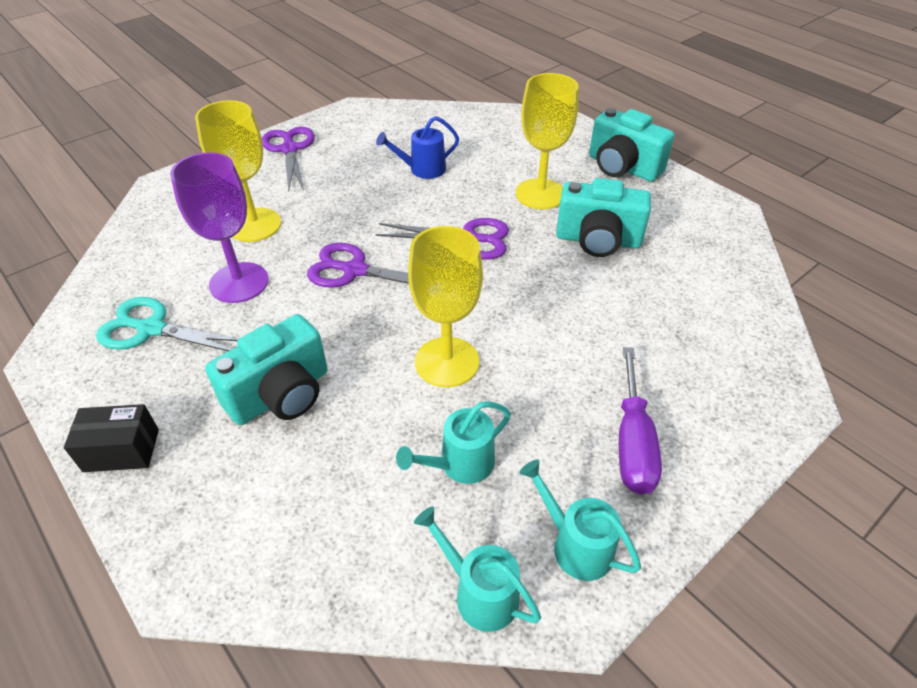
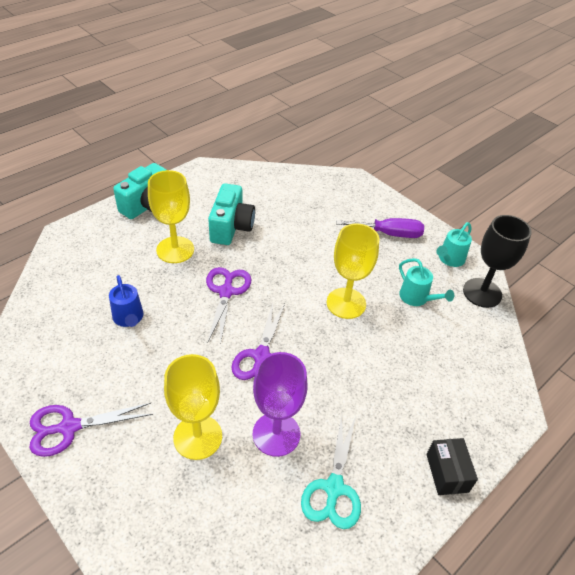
camera: 95 degrees left, 0 degrees up
(281, 394) = (385, 386): turquoise camera -> none
(479, 592) = (482, 293): turquoise watering can -> black goblet

